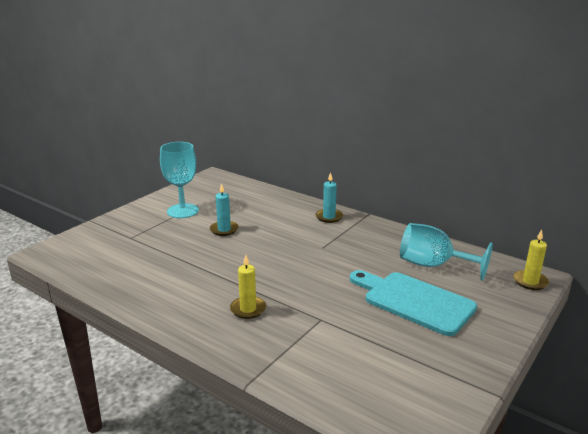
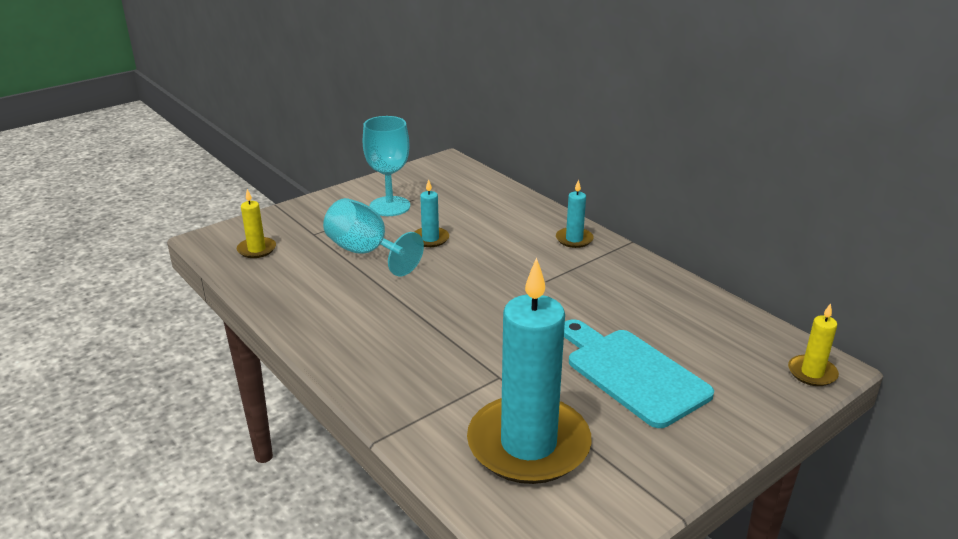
camera: 15 degrees right, 5 degrees up
(248, 309) = (415, 348): yellow candle -> yellow candle (256, 249)
(366, 364) = (528, 444): none -> turquoise candle
(433, 265) = (684, 328): turquoise goblet -> turquoise goblet (366, 252)

